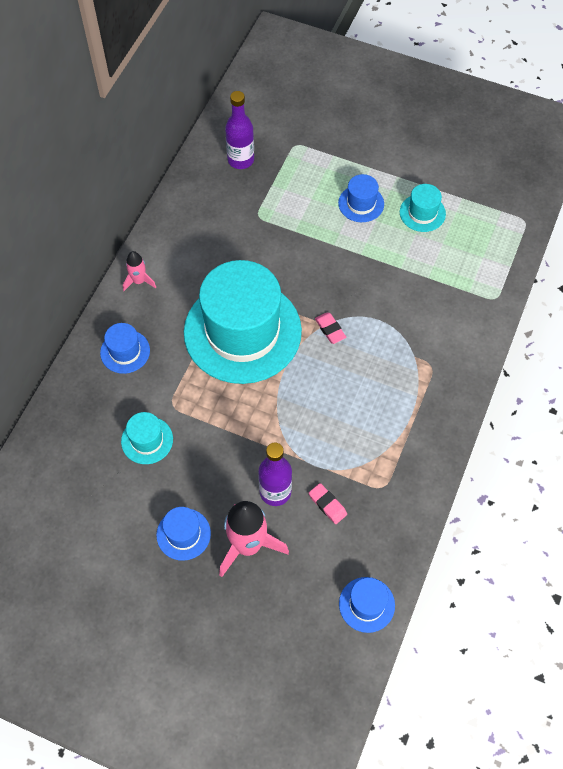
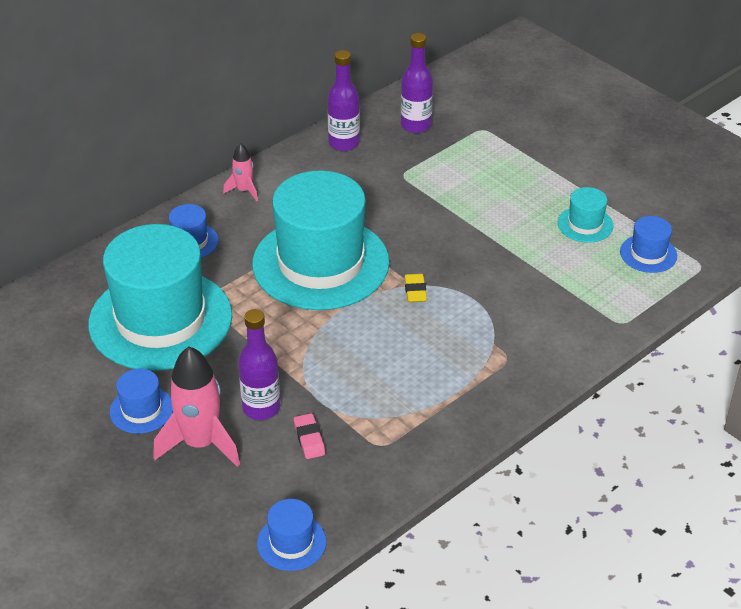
camera: 25 degrees right, 20 degrees down
(147, 440) = (160, 320): turquoise hat -> turquoise hat, size x2.40
(193, 200) = (344, 143): none -> purple bottle
(330, 329) = (415, 291): pink eraser -> yellow eraser
(361, 203) = (521, 197): blue hat -> blue hat (648, 254)

